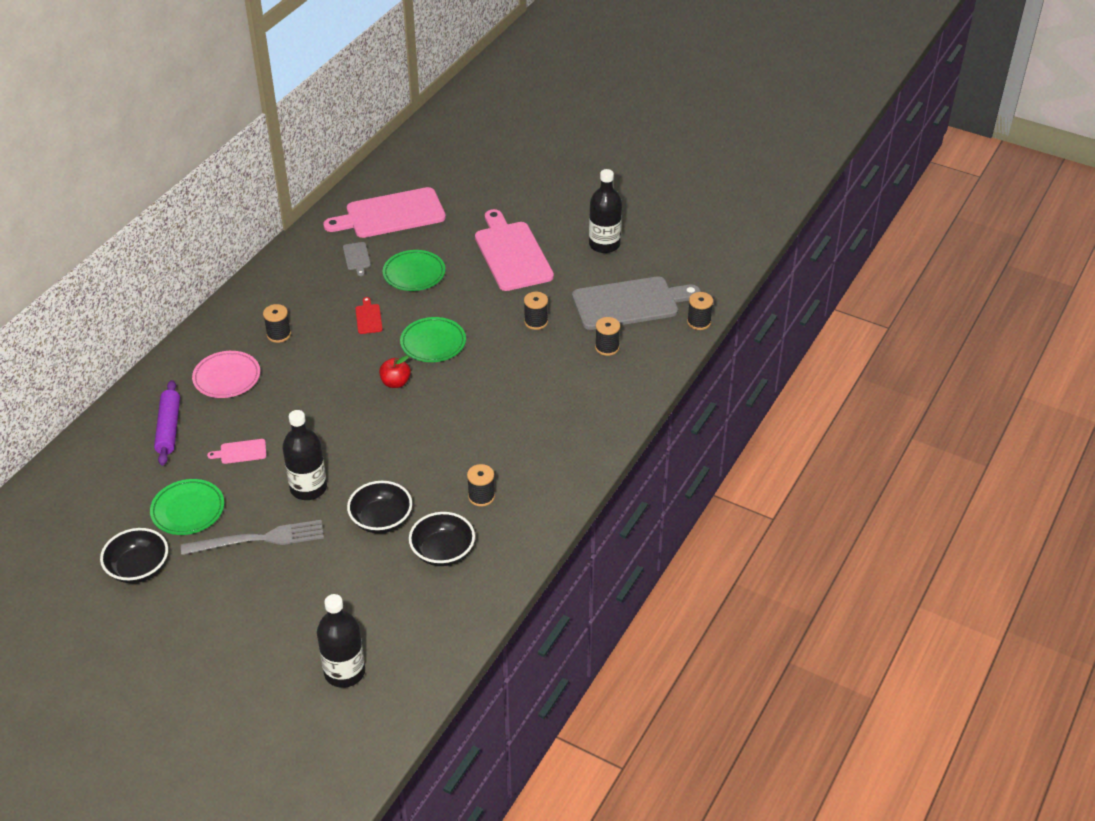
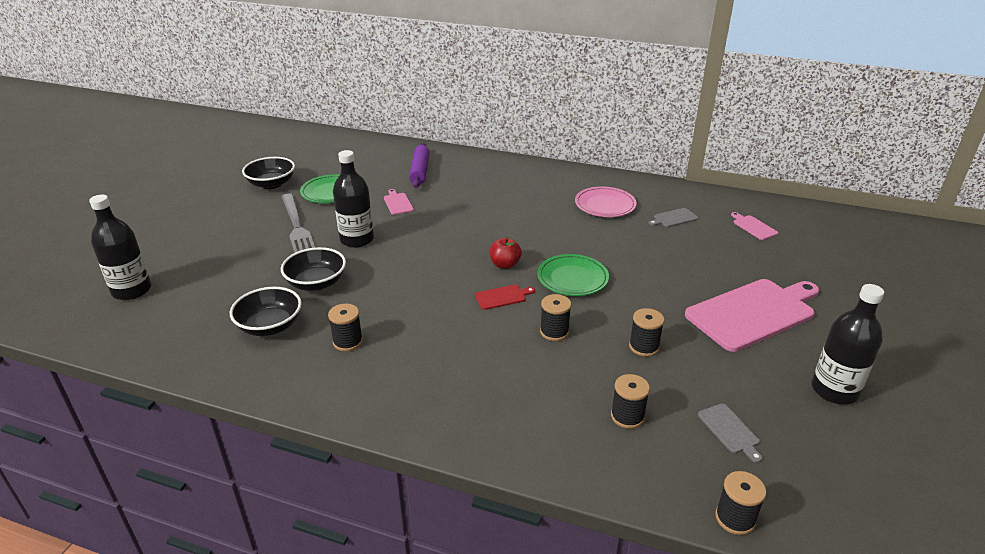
camera: 80 degrees right, 10 degrees down
(169, 428) = (420, 171): purple rolling pin -> purple rolling pin turned 75 degrees counterclockwise
(227, 378) = (483, 184): pink plate -> pink plate (605, 205)
(279, 334) = (546, 197): black spool -> black spool (554, 332)
(368, 318) = (591, 237): red cutting board -> red cutting board (502, 297)
(391, 214) = (753, 227): pink cutting board -> pink cutting board, size x0.41
(414, 274) = (672, 253): green plate -> none
(630, 303) = (729, 430): grey cutting board -> grey cutting board, size x0.41

